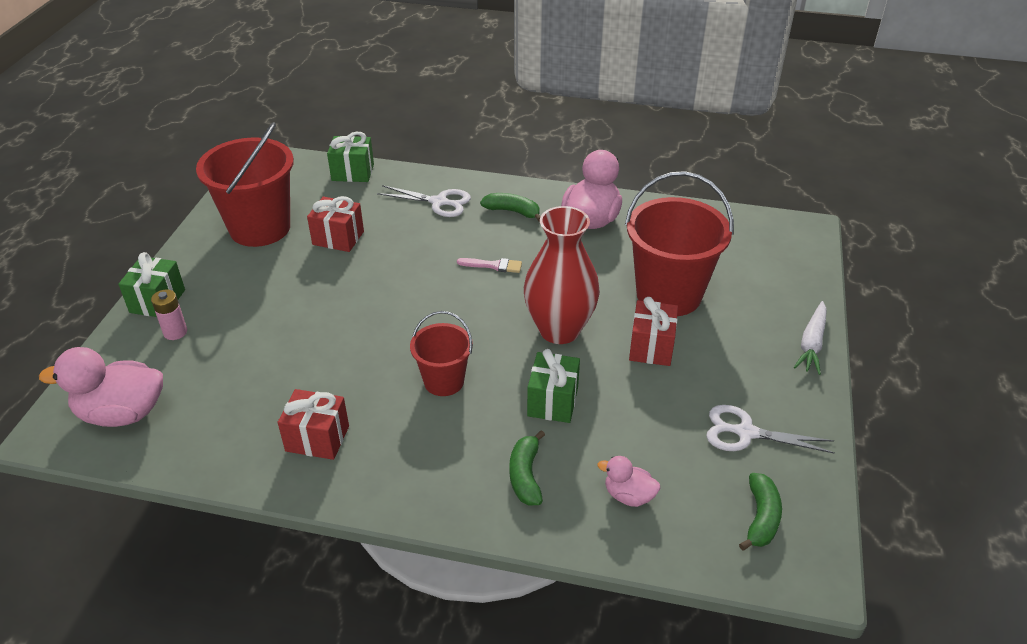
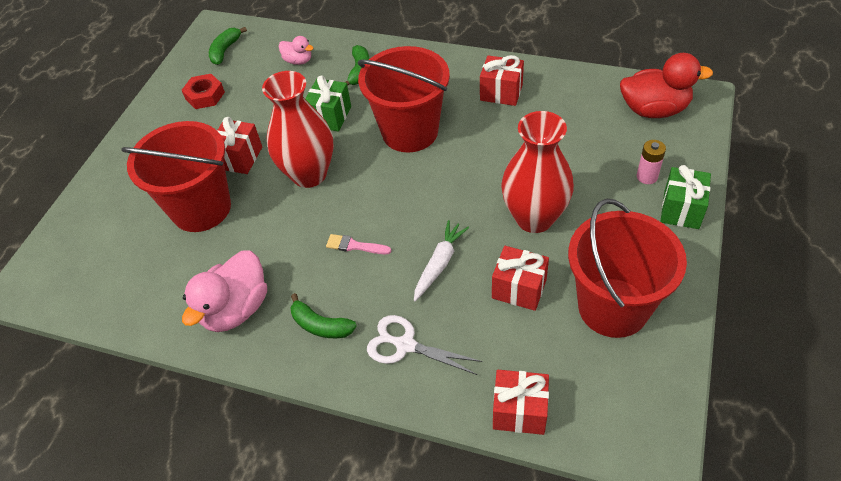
camera: 170 degrees left, 10 degrees up
(122, 413) = (654, 109): pink duck -> red duck
(310, 291) = (534, 218): none -> red vase
(353, 172) = (519, 411): green gift -> red gift
(444, 381) = (410, 132): red bucket -> red bucket, size x1.79
(746, 433) = (205, 96): white scissors -> red nut
(811, 344) = (113, 159): white carrot -> white carrot (439, 264)

